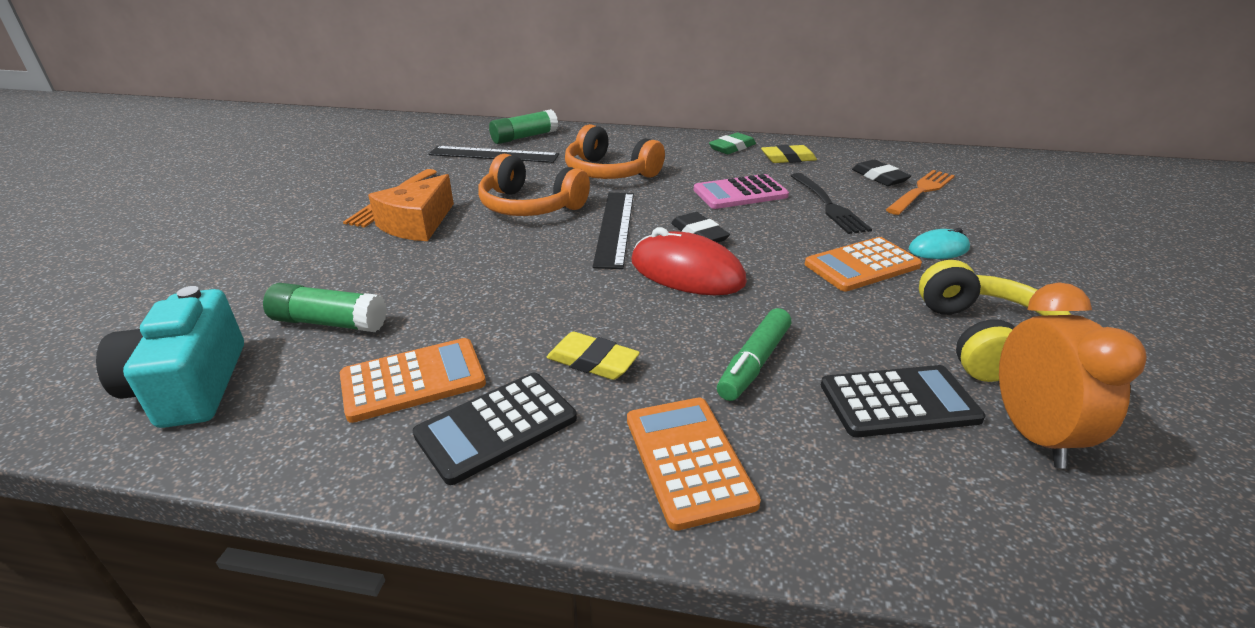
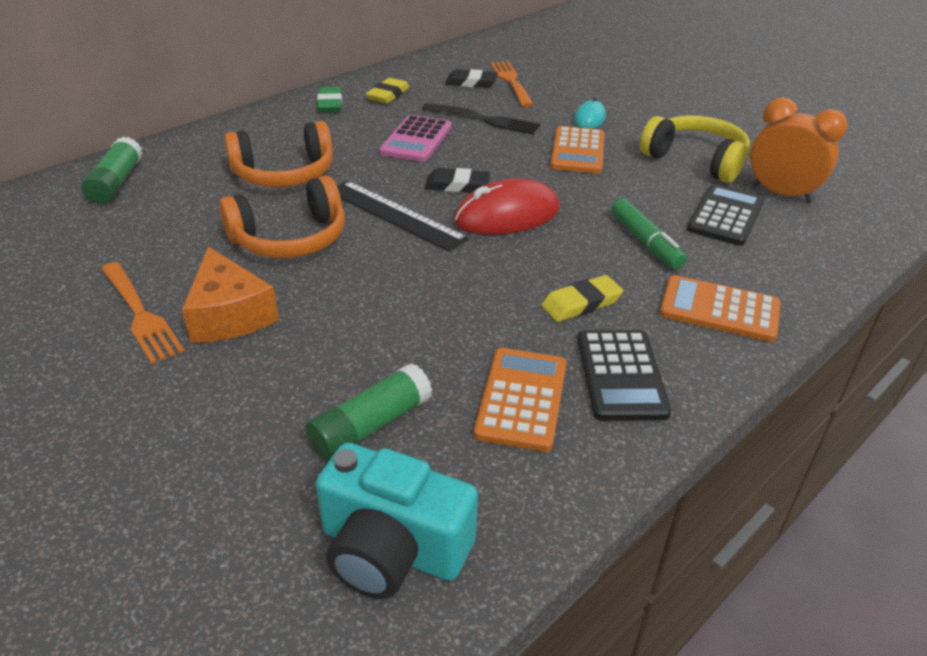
camera: 55 degrees left, 5 degrees up
(494, 154) = (130, 215): black ruler -> none

